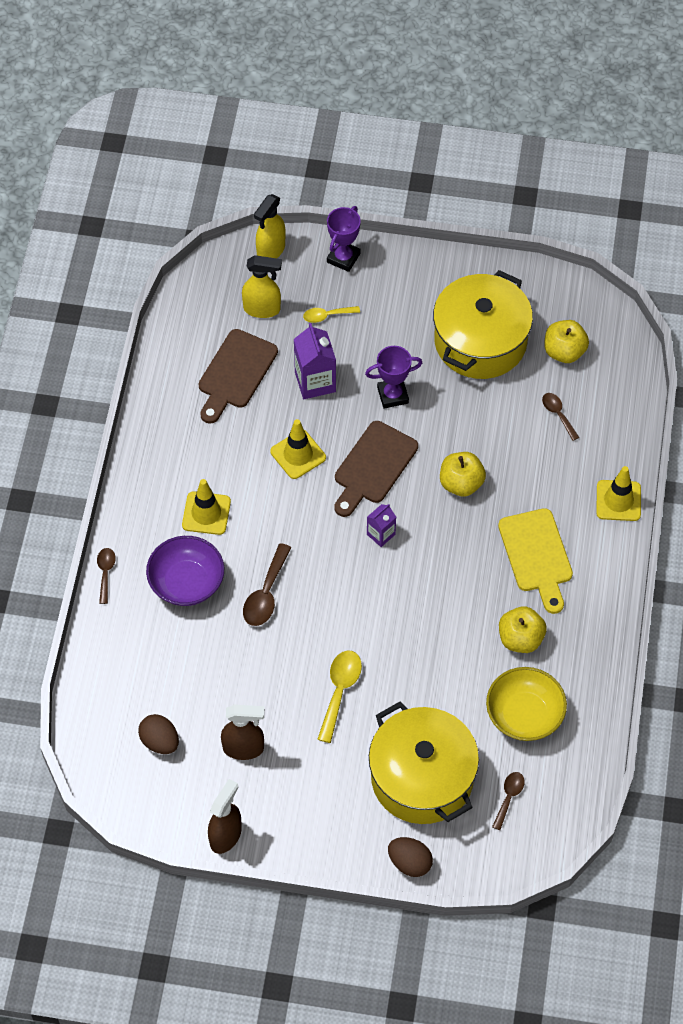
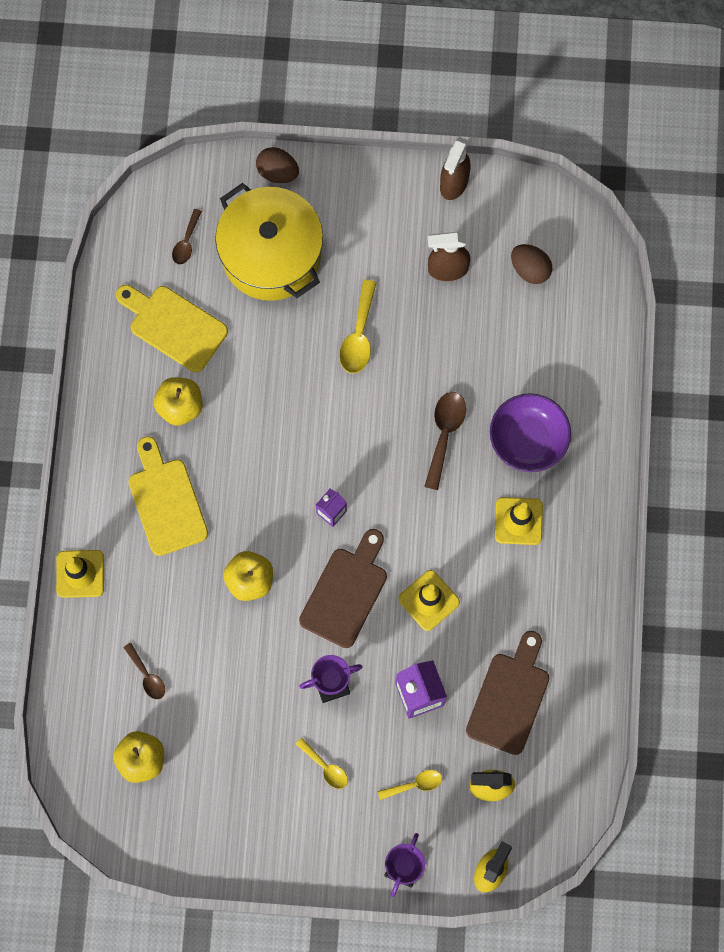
camera: 175 degrees right, 15 degrees up
(105, 573) = (613, 443): brown spoon -> none
(403, 334) = (325, 767): none -> yellow spoon
(480, 341) = (237, 765): yellow pot -> none
(524, 715) = (174, 326): yellow bowl -> yellow cutting board

